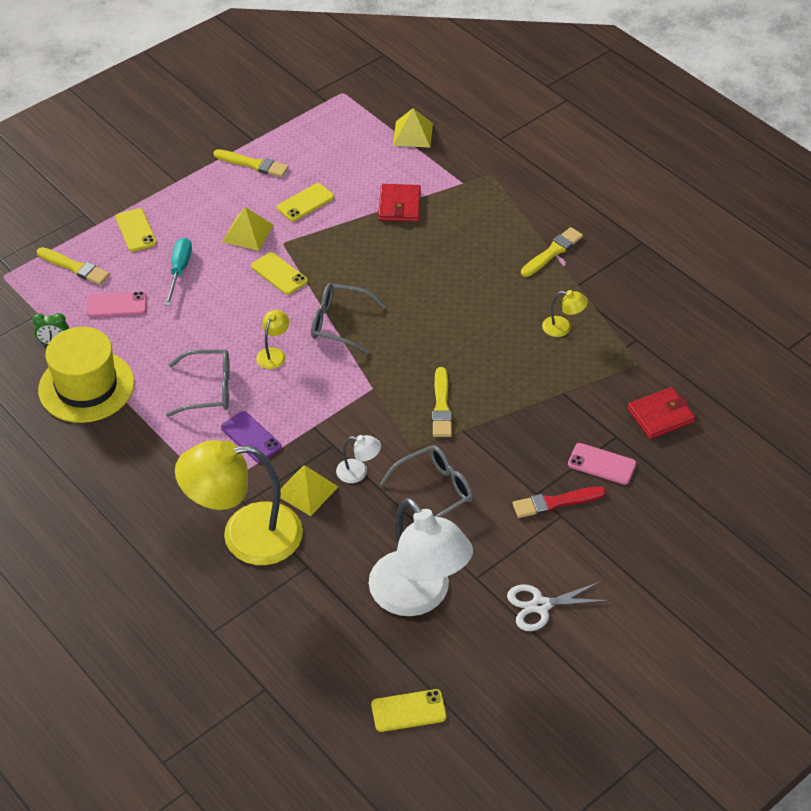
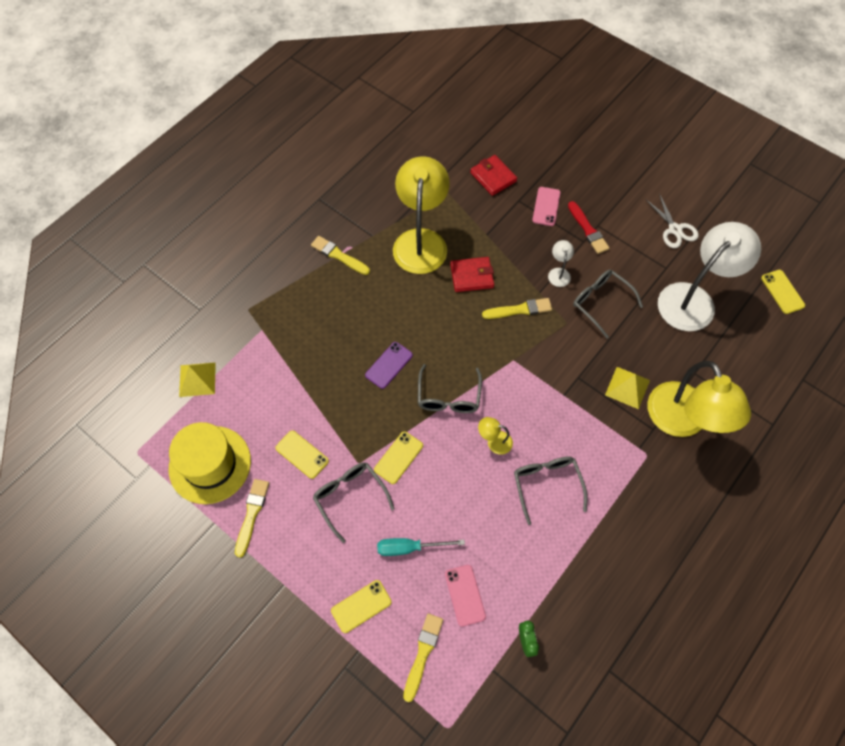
camera: 100 degrees left, 15 degrees up
(86, 386) = (570, 593): yellow hat -> yellow hat (210, 464)
(247, 233) = (350, 497): yellow pyramid -> grey glasses
(251, 437) = (587, 439): purple phone -> purple phone (389, 365)
(358, 472) = (599, 355): white lamp -> white lamp (559, 273)
(399, 205) = (296, 375): red wallet -> red wallet (472, 276)
(563, 328) = (421, 241): yellow lamp -> yellow lamp, size x2.45

